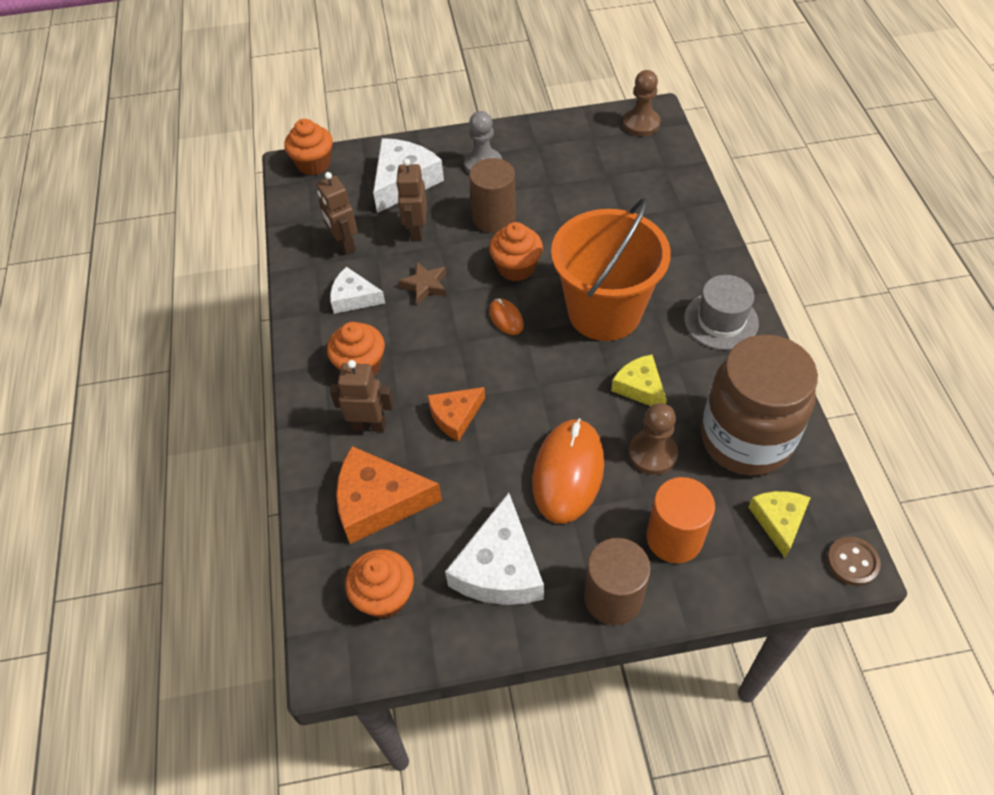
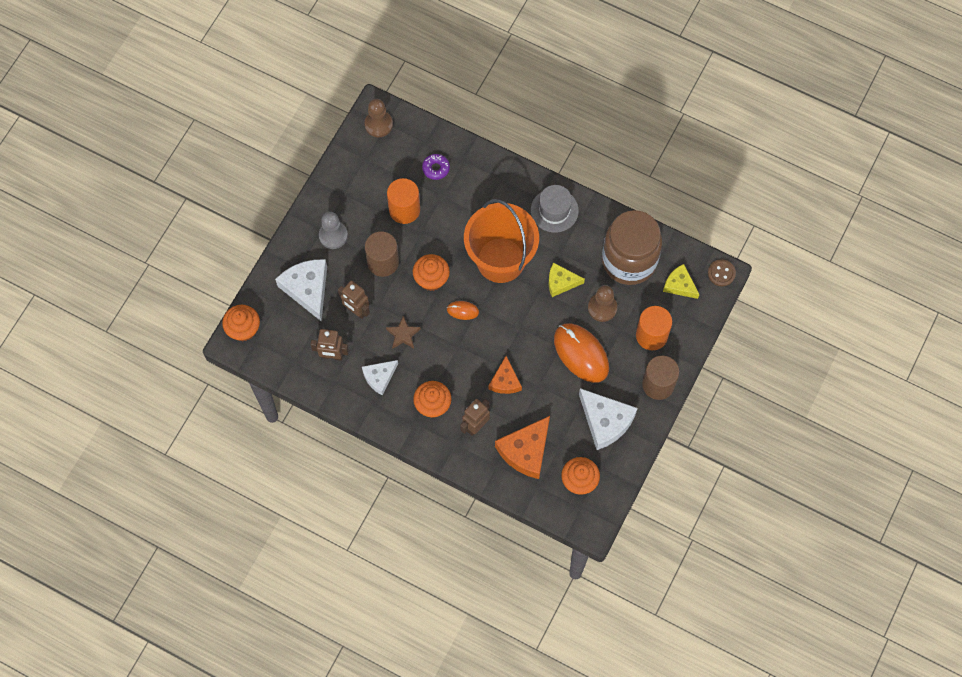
camera: 55 degrees left, 15 degrees up
(572, 197) = (404, 210): none -> orange cylinder
(647, 192) = (436, 168): none -> purple donut

